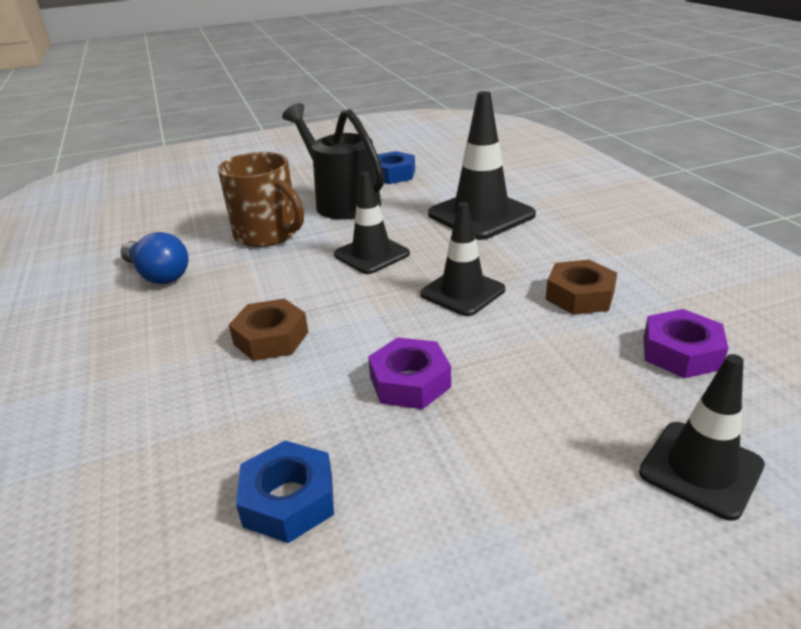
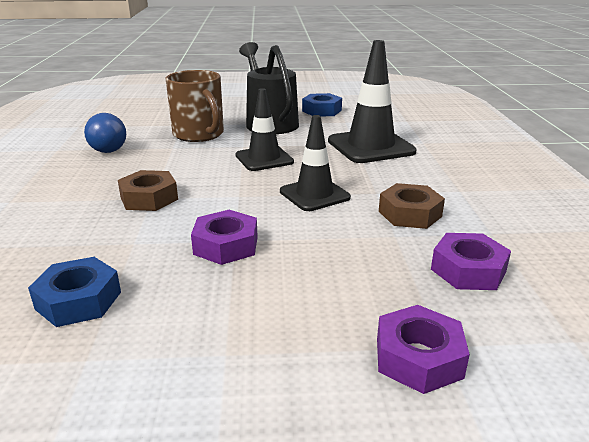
camera: 15 degrees right, 5 degrees down
(700, 469) = (418, 358): black traffic cone -> purple nut

